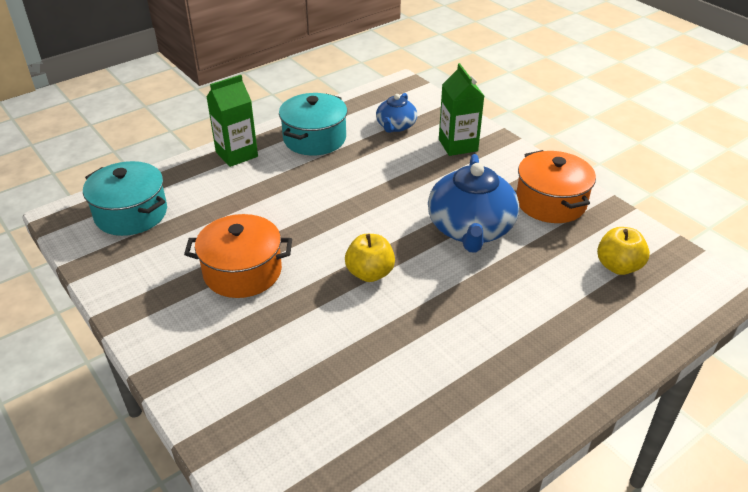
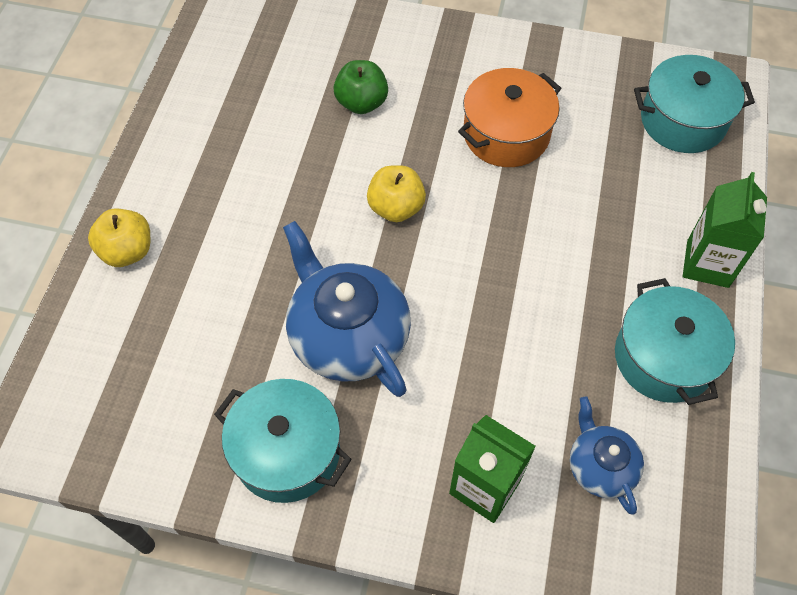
camera: 140 degrees right, 20 degrees up
(312, 358) = (361, 103): none -> green apple
(551, 202) = (287, 451): orange pot -> turquoise pot
(618, 266) = (153, 390): yellow apple -> yellow apple (127, 251)

